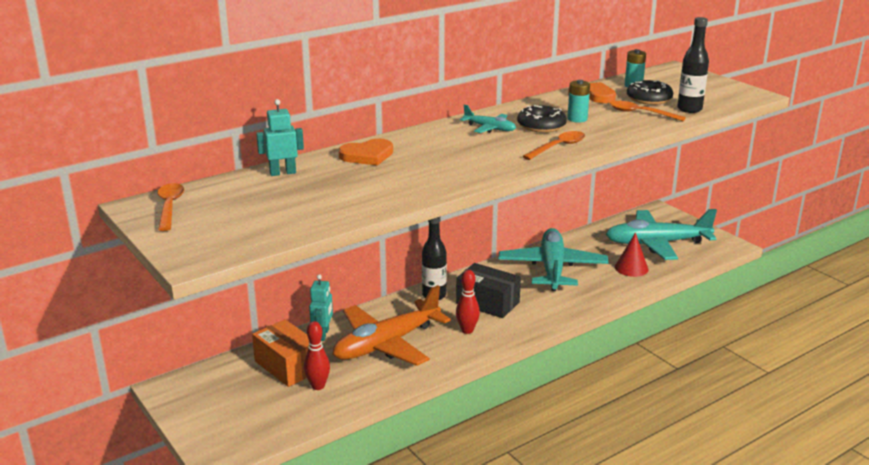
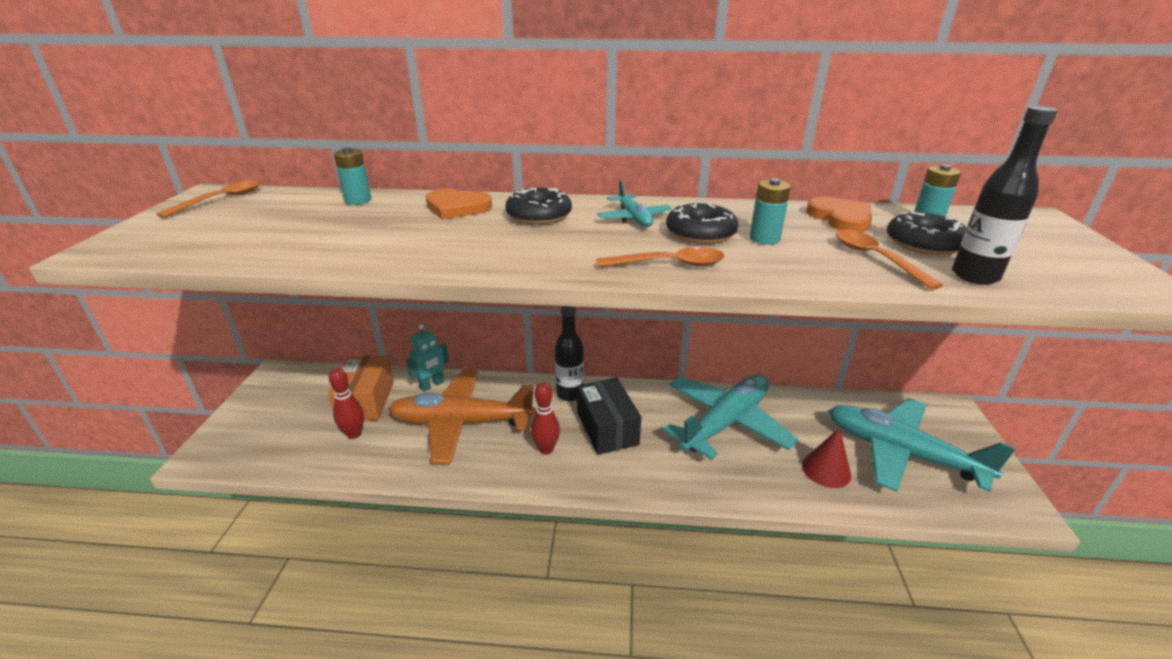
camera: 40 degrees right, 5 degrees up
(282, 173) = (358, 200): turquoise robot -> turquoise battery
(431, 144) = (539, 215): none -> black donut

